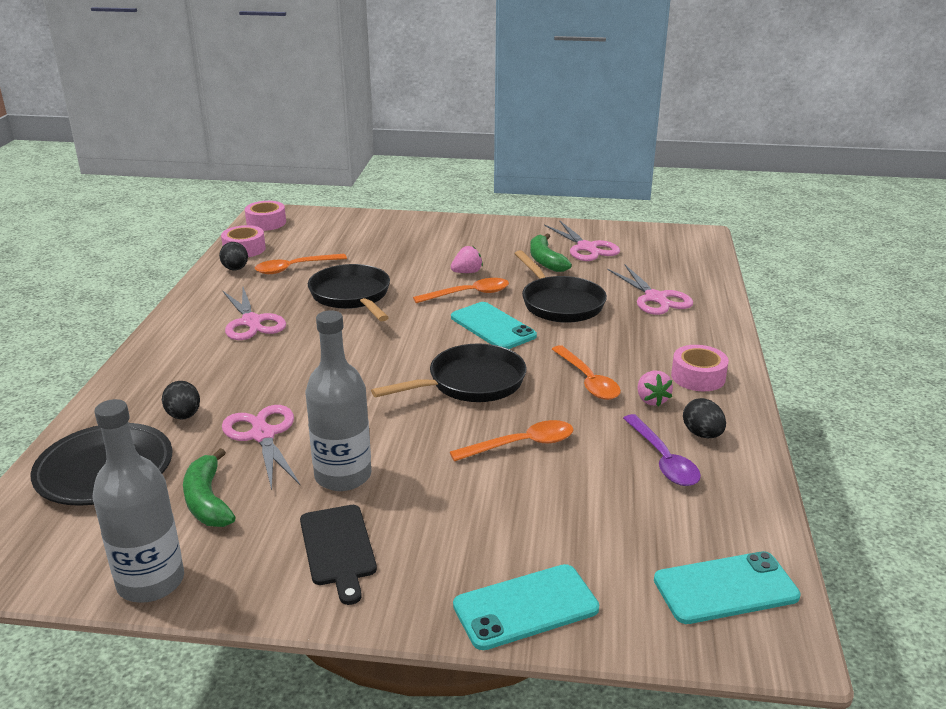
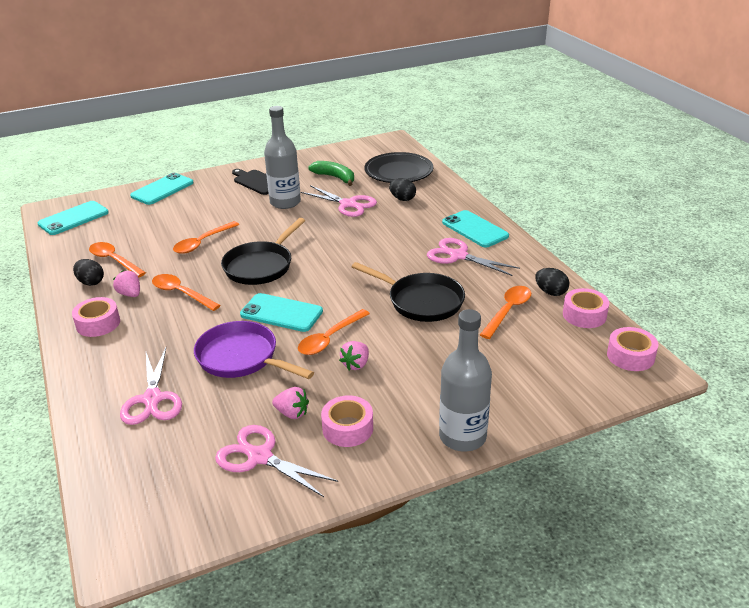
camera: 150 degrees right, 5 degrees up
(151, 582) = (319, 155): grey bottle -> grey bottle (462, 437)
(183, 343) = (475, 229): none -> turquoise phone
(512, 244) = (347, 428): none -> pink tape
(545, 261) = (292, 413): green banana -> pink strawberry
(560, 303) = (241, 358): black pan -> purple pan
(655, 298) = (152, 399): pink scissors -> pink scissors turned 135 degrees counterclockwise
(663, 459) = (114, 260): purple spoon -> orange spoon

